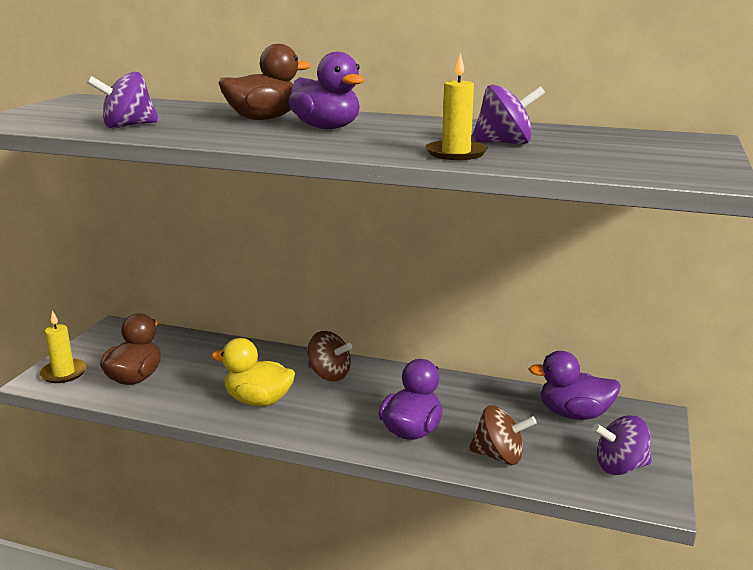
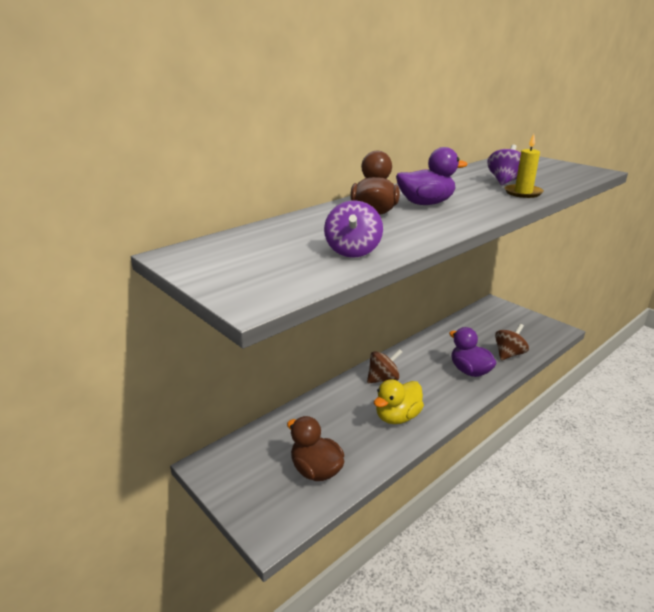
camera: 60 degrees left, 5 degrees up
(64, 373) = (270, 514): yellow candle -> none
(574, 414) = (480, 321): purple duck -> none
(620, 467) = (532, 327): purple spinning top -> none

